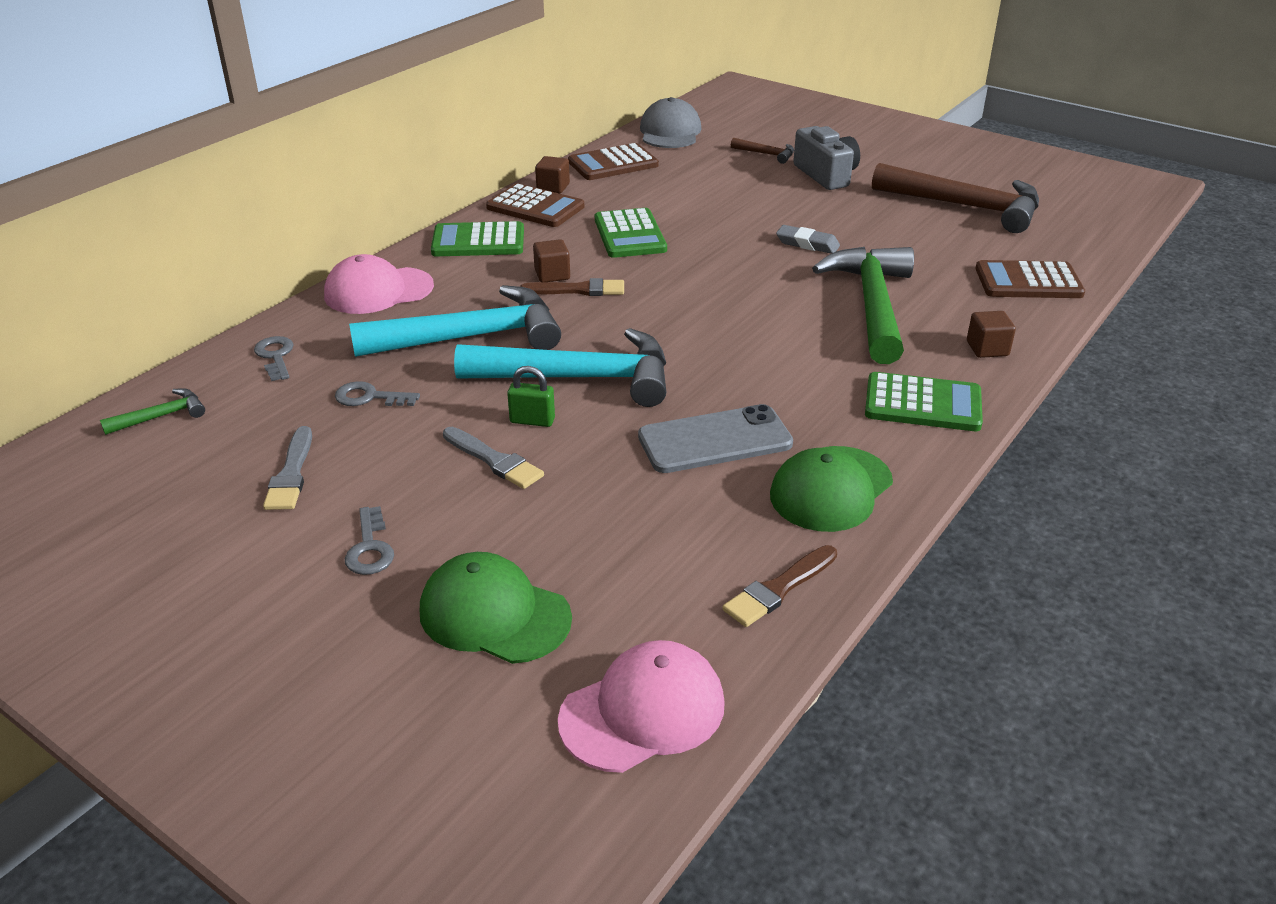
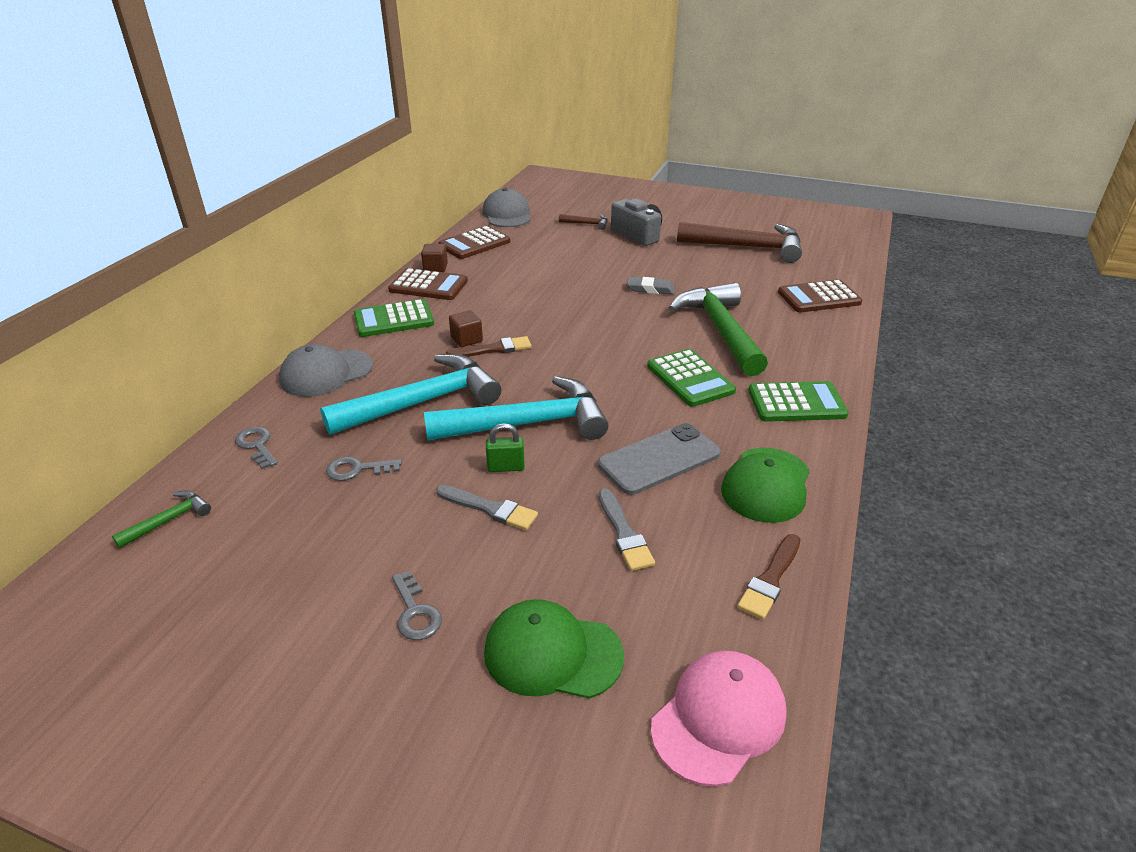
camera: 15 degrees left, 0 degrees up
(291, 474) = (314, 554): grey brush -> grey brush (624, 533)
(378, 291) = (326, 373): pink cap -> grey cap
(630, 235) = (513, 299): green calculator -> green calculator (690, 378)
(987, 349) = (818, 352): brown cube -> none

